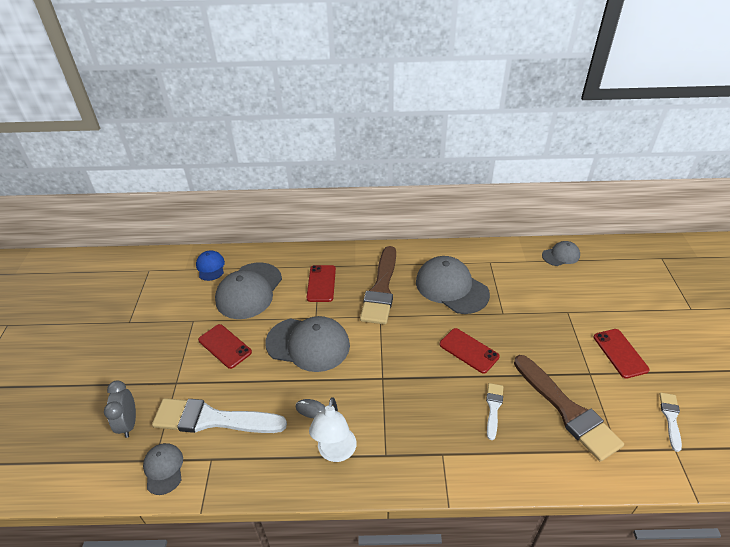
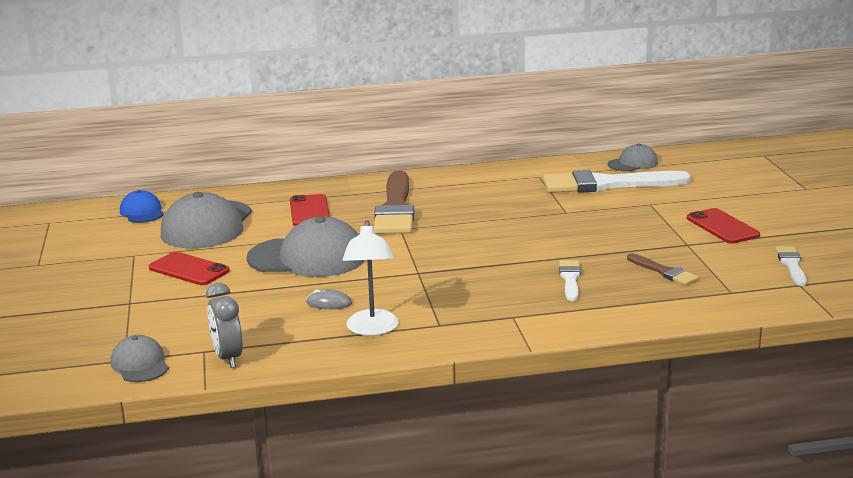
camera: 10 degrees left, 20 degrees down
(129, 423) = (75, 338): grey clock -> grey clock (228, 358)
(212, 419) = (194, 323): white brush -> white brush (607, 184)
(451, 287) = (492, 199): grey cap -> none
(468, 350) = (527, 242): red phone -> none
(567, 410) = (664, 272): brown brush -> brown brush, size x0.48

